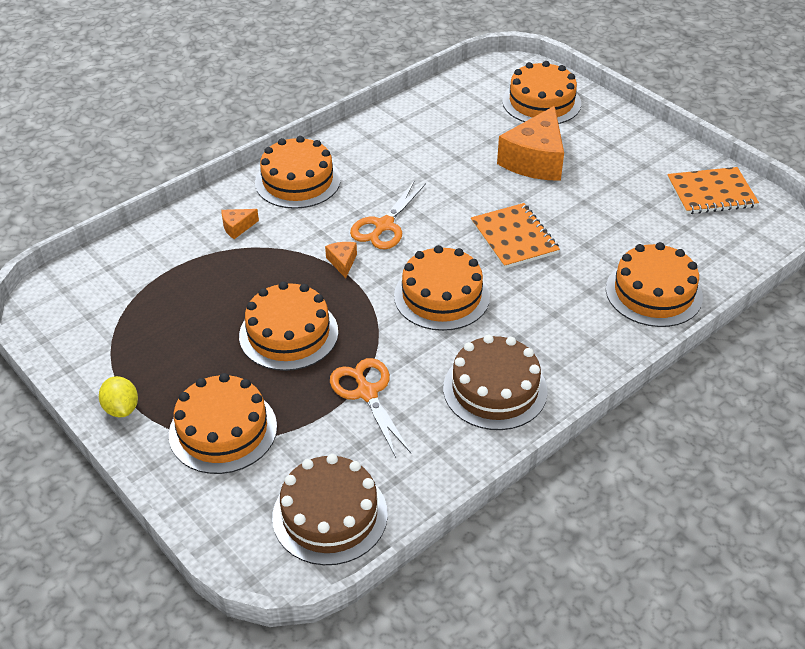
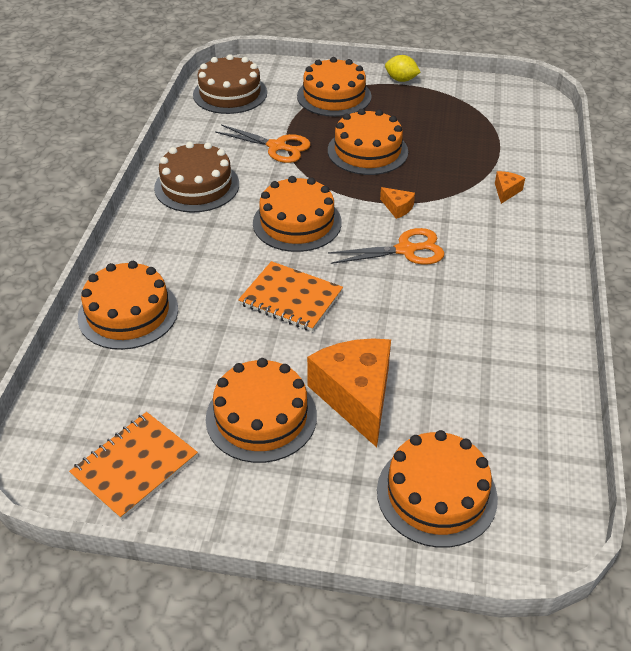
camera: 140 degrees right, 0 degrees up
(297, 181) = (526, 249): orange cake -> orange cake (261, 417)
(384, 226) = (406, 250): orange scissors -> orange scissors turned 90 degrees clockwise

